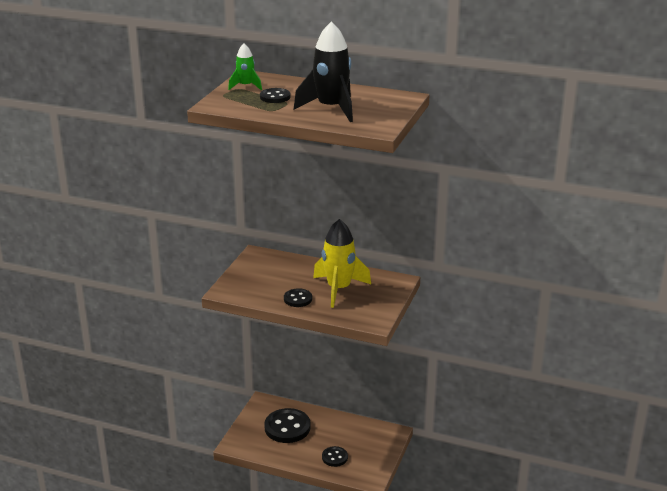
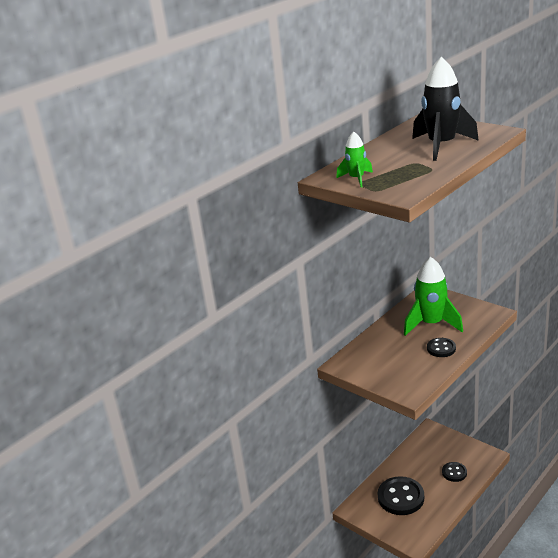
camera: 65 degrees left, 0 degrees up
(275, 97) = (397, 167): black button -> none
(339, 289) = (431, 324): yellow rocket -> green rocket

